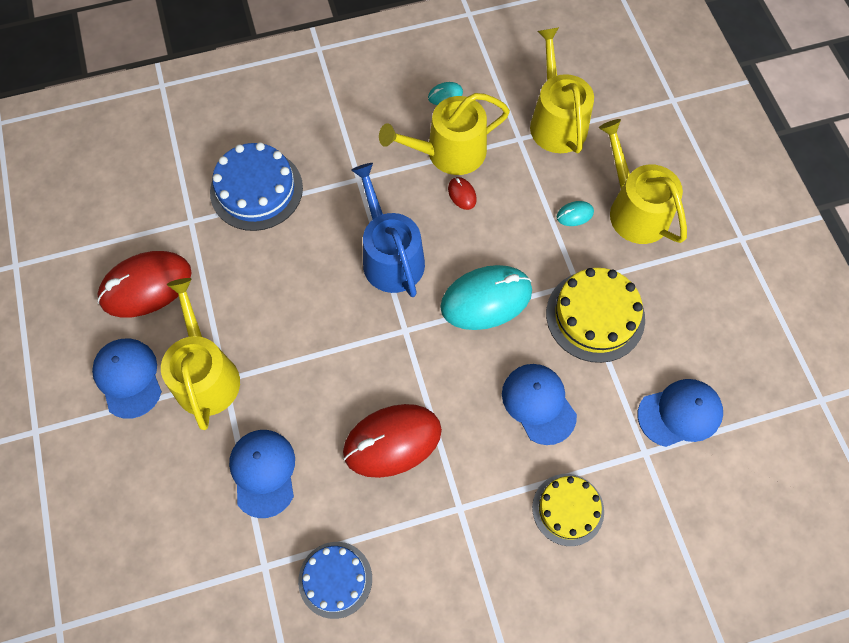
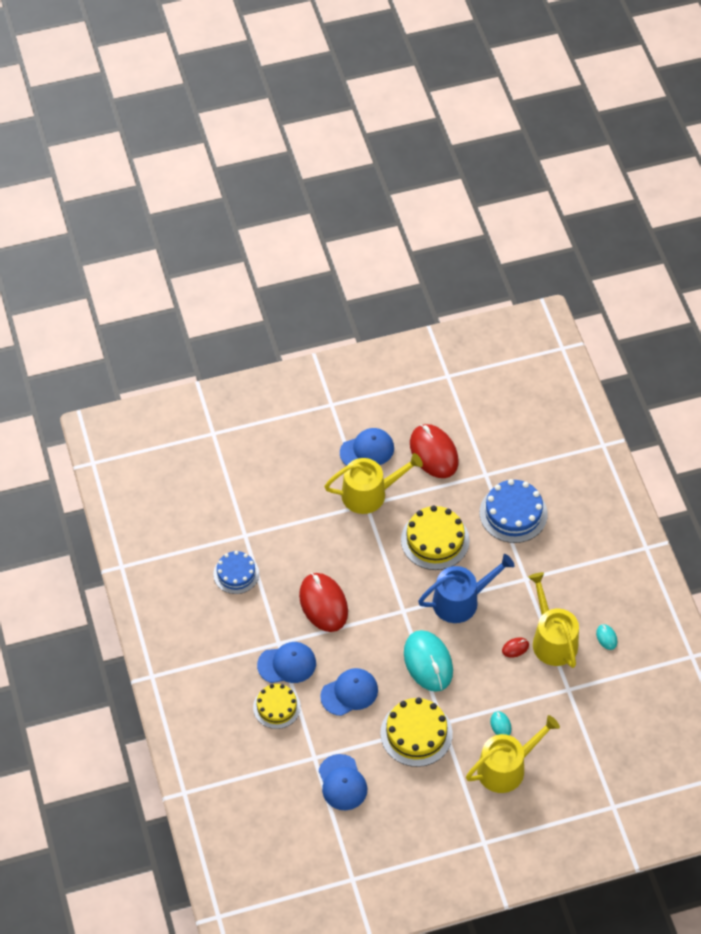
camera: 90 degrees right, 10 degrees down
(263, 472) = (303, 531): blue cap -> blue cap (287, 664)
(292, 287) = (435, 540): none -> yellow cake
(556, 121) = (586, 717): yellow watering can -> none

